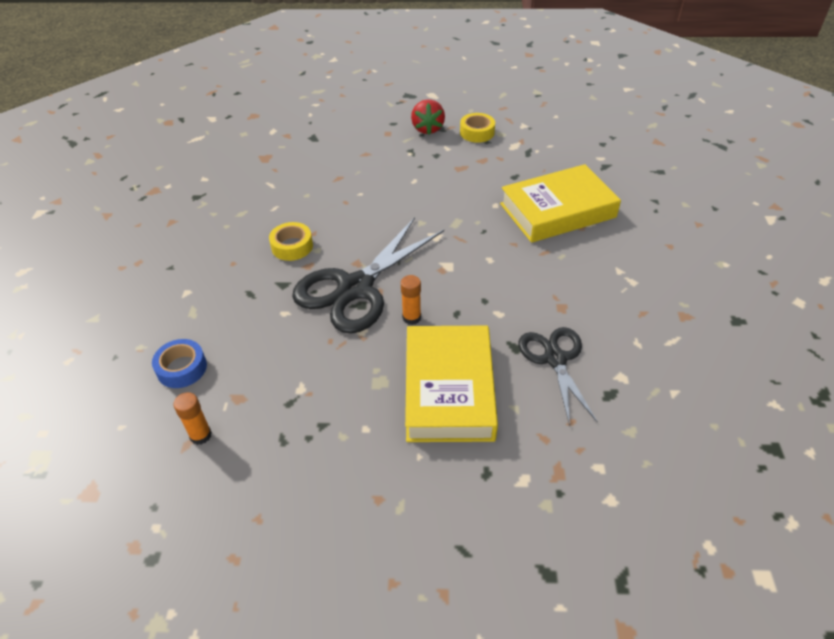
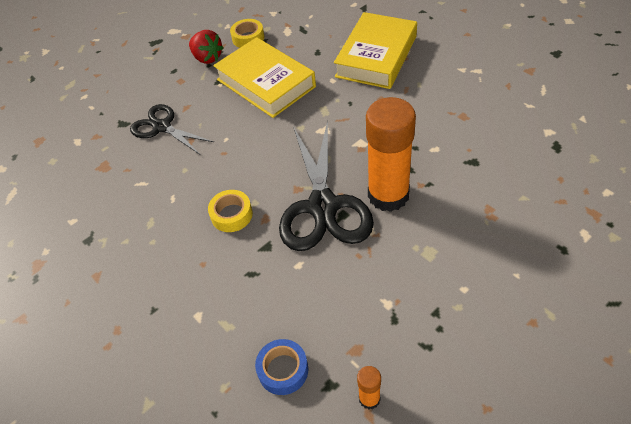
camera: 40 degrees left, 5 degrees up
(411, 317) = (388, 195): orange glue stick -> orange glue stick, size x2.41
(449, 389) = (475, 219): yellow book -> yellow book (266, 83)
(555, 359) = (503, 150): black scissors -> black scissors (162, 127)

